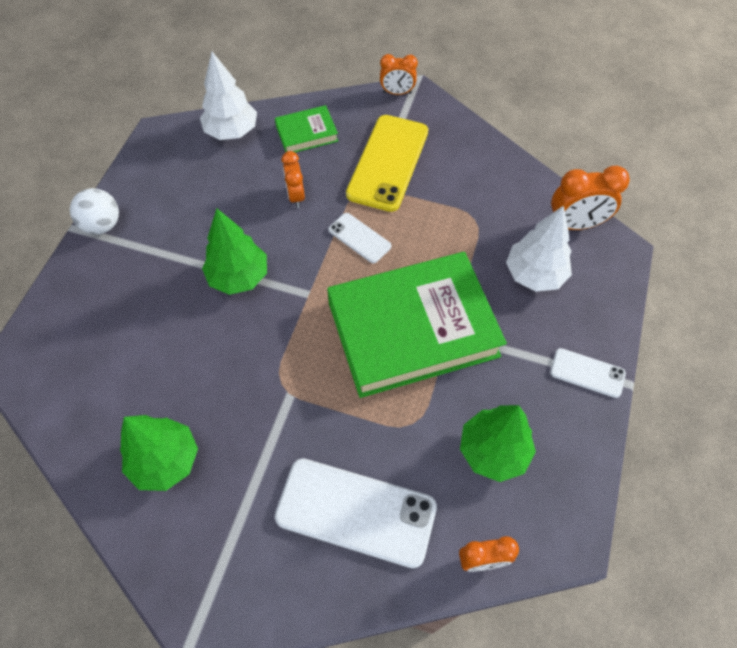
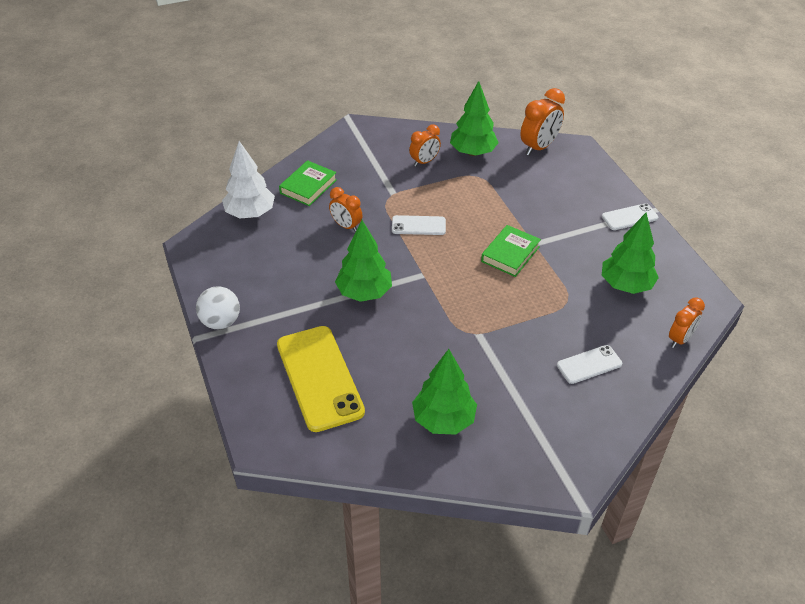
camera: 40 degrees left, 15 degrees down
(356, 512) = (589, 364): white phone -> white phone, size x0.51
(388, 162) = (386, 174): yellow phone -> yellow phone (319, 378)
(397, 93) = (343, 132): orange clock -> orange clock (424, 162)
(412, 329) = (510, 254): green book -> green book, size x0.44
(498, 188) = (472, 152): none -> green tree
(534, 275) = (546, 186): white tree -> none

